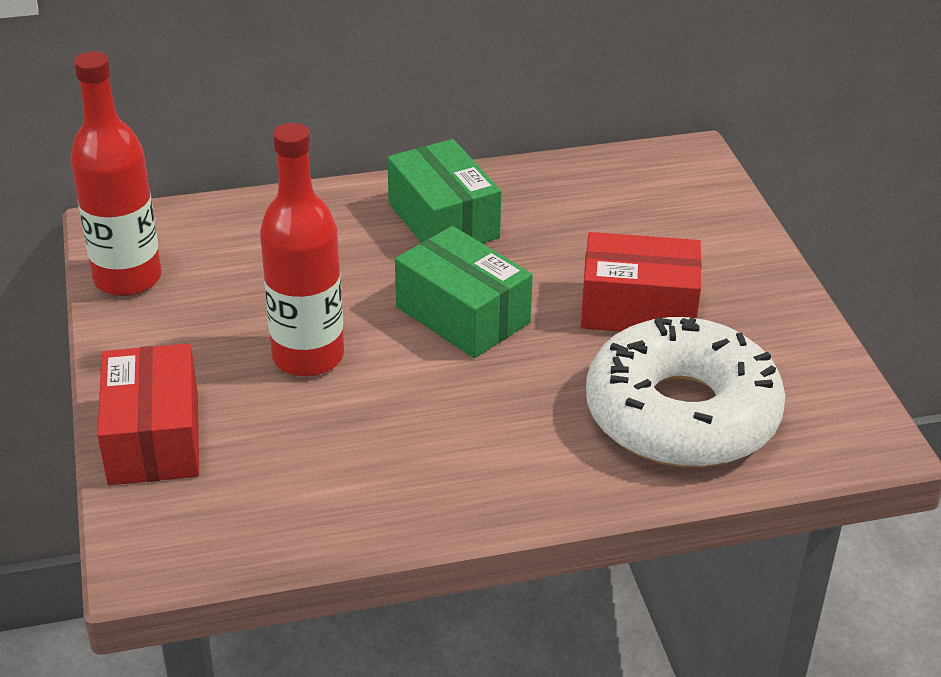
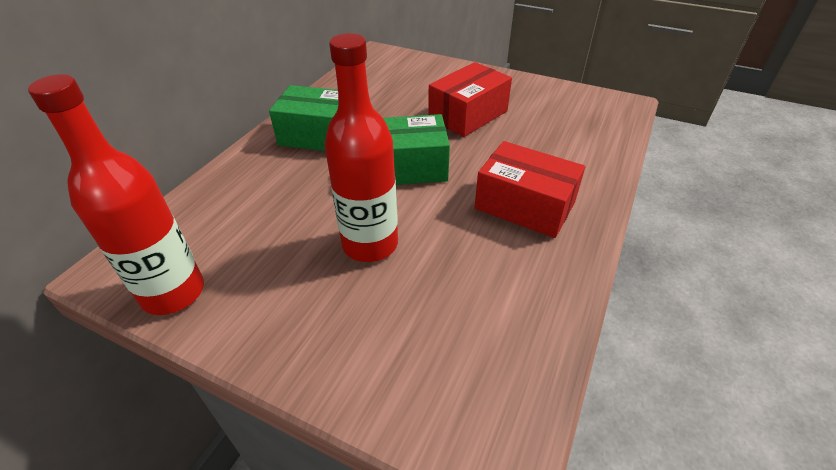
camera: 50 degrees left, 5 degrees up
(154, 438) = (365, 371): red box -> red box (524, 205)
(681, 414) = (560, 140): white donut -> none

